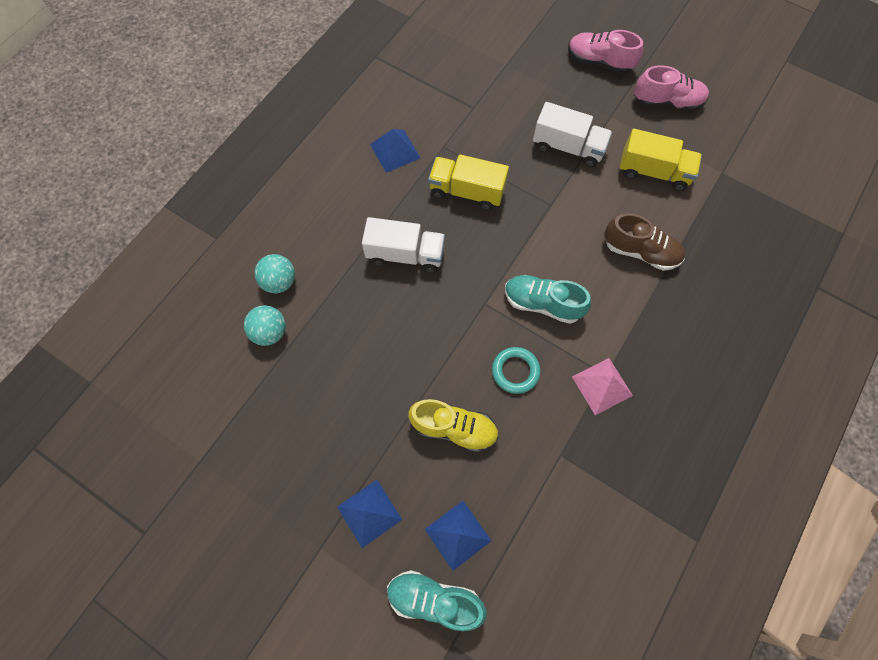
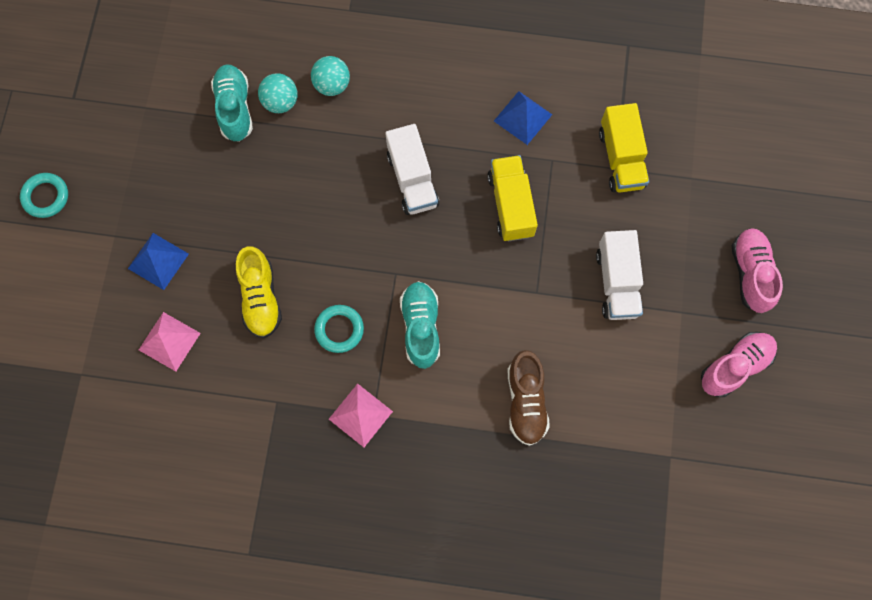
camera: 65 degrees right, 5 degrees up
(238, 607) = (46, 197): none -> turquoise ring
(434, 599) = (110, 345): turquoise shoe -> turquoise shoe (235, 108)
(457, 535) = (169, 341): blue pyramid -> pink pyramid
(653, 172) = (632, 382): yellow truck -> yellow truck (621, 158)
(667, 102) = (735, 366): pink shoe -> pink shoe turned 105 degrees counterclockwise

